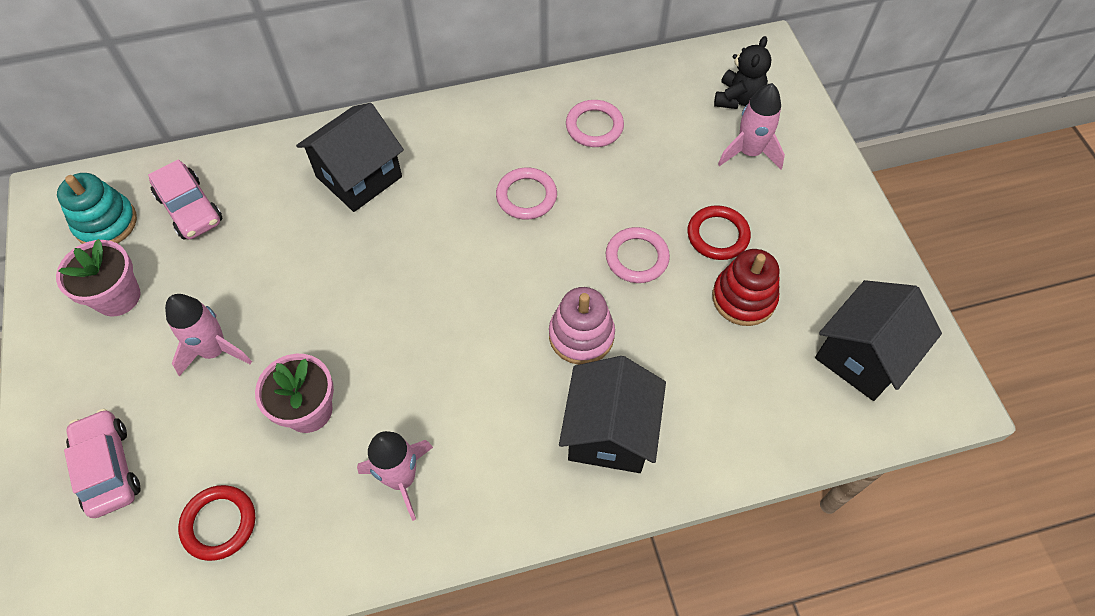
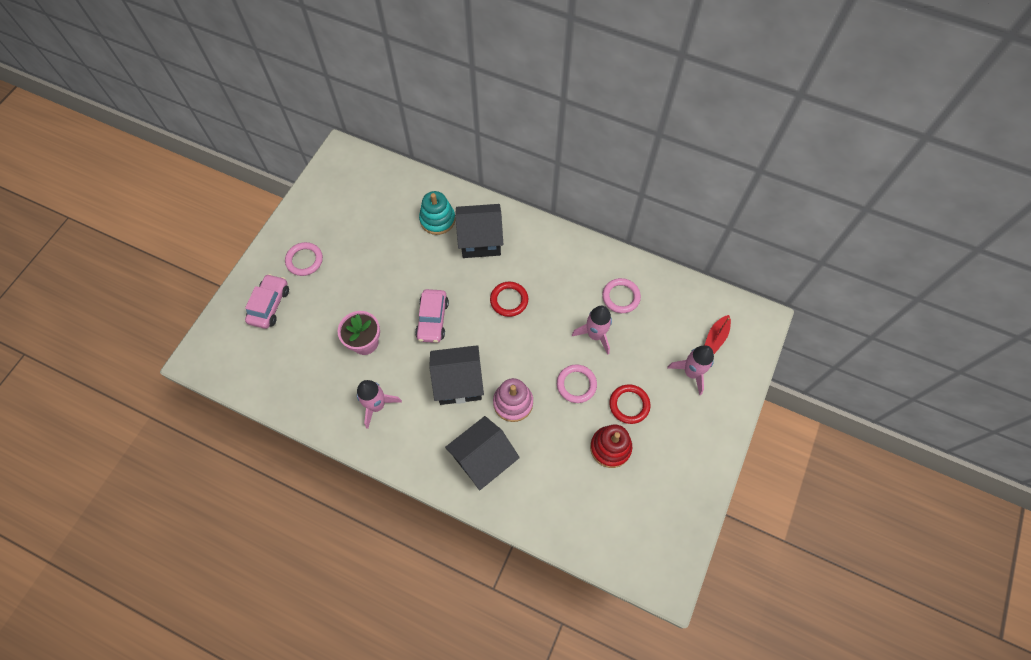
camera: 40 degrees right, 5 degrees up
(106, 223) = (353, 184): turquoise stacking toy -> turquoise stacking toy (437, 220)
(118, 297) = (331, 226): pink flower pot -> none
(190, 209) = (393, 202): pink car -> pink car (432, 320)
(214, 350) = (349, 283): pink rocket -> pink rocket (595, 335)
(219, 524) = (292, 365): red ring -> red ring (509, 300)
(526, 196) = (551, 310): pink ring -> pink ring (304, 260)
(738, 98) = (716, 337): black teddy bear -> red boat
(862, 356) = (642, 525): black house -> black house (458, 383)

